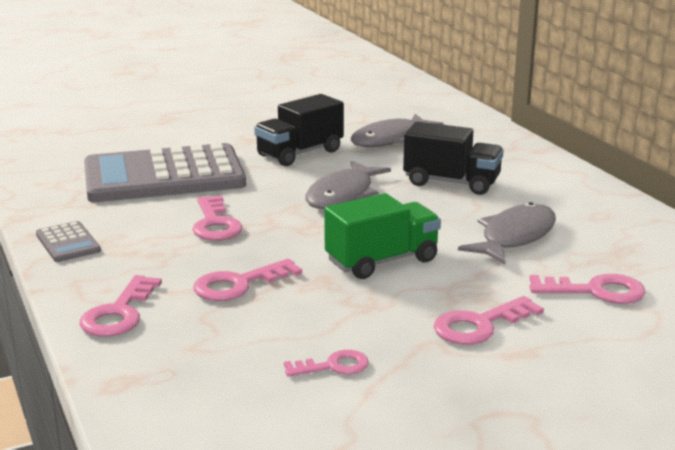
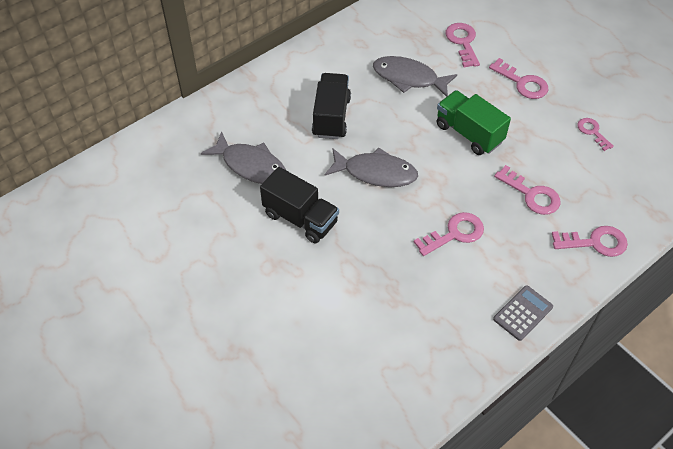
camera: 105 degrees left, 30 degrees up
(164, 176) = (380, 298): grey calculator -> none

